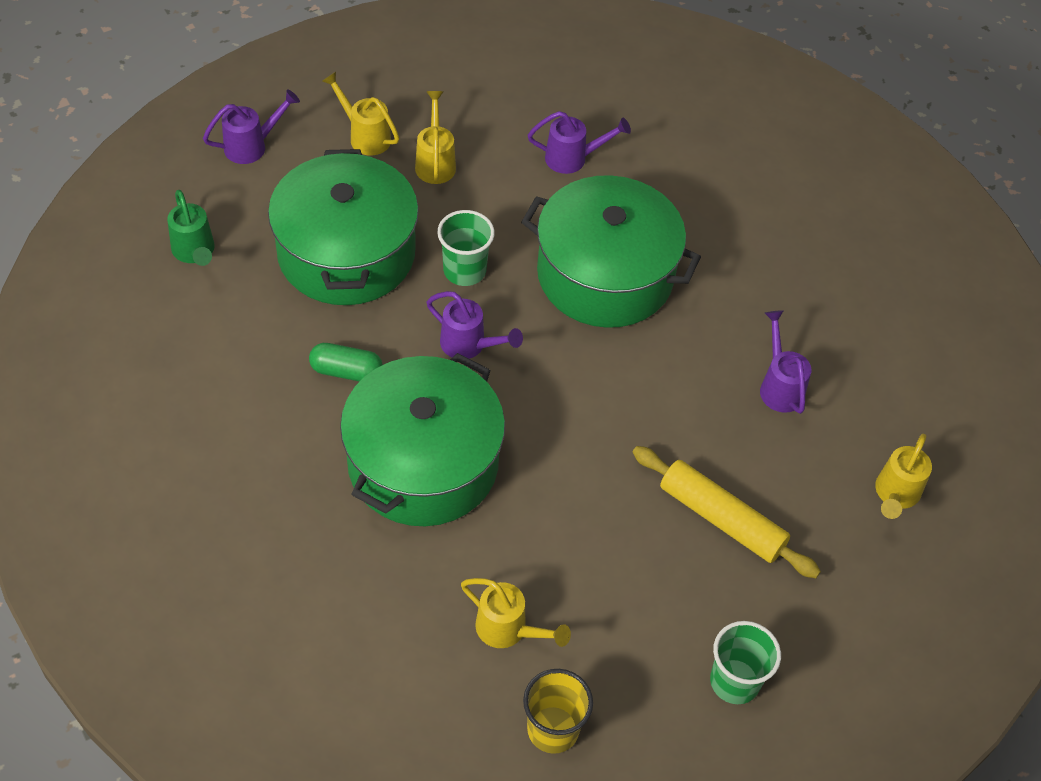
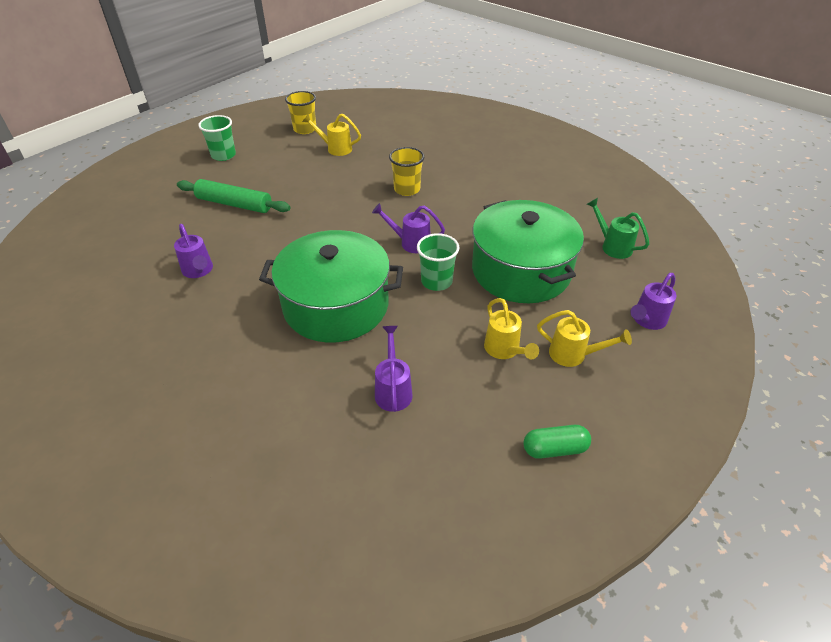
camera: 165 degrees right, 10 degrees down
(346, 371) = (474, 214): green capsule -> green capsule (554, 449)
(423, 463) = (407, 189): green pot -> yellow cup
(573, 159) = (393, 389): purple watering can -> purple watering can turned 105 degrees clockwise
(721, 519) = (234, 204): yellow rolling pin -> green rolling pin
(895, 495) = (126, 236): yellow watering can -> none

